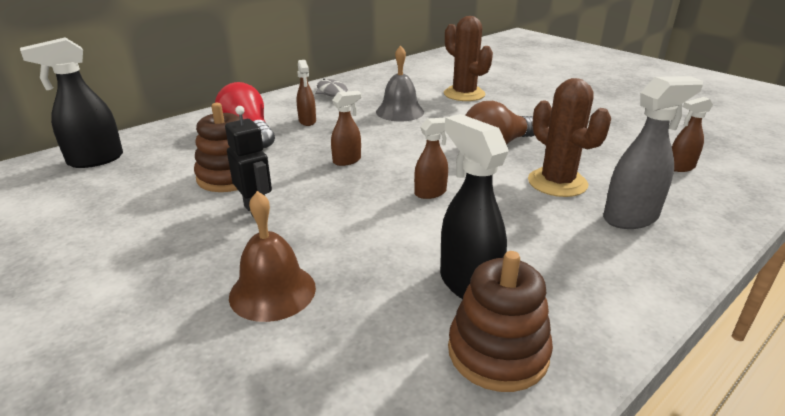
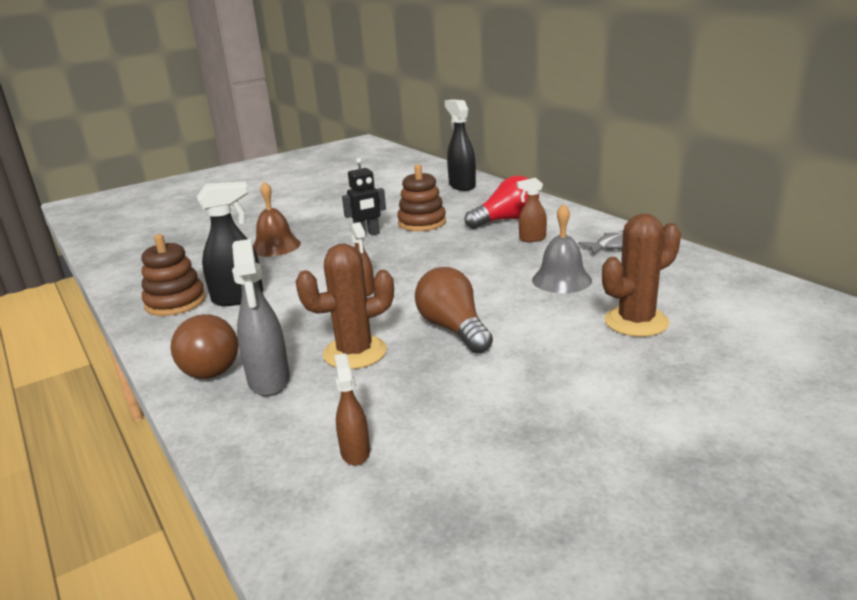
camera: 100 degrees right, 5 degrees down
(347, 160) = (438, 258): brown spray bottle -> none
(633, 264) = (207, 364): none -> brown light bulb

